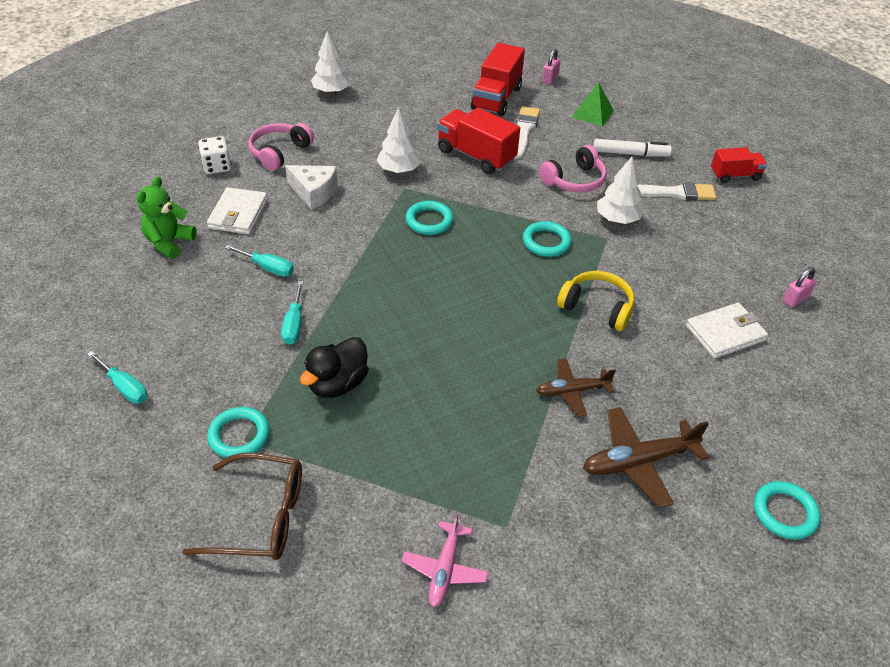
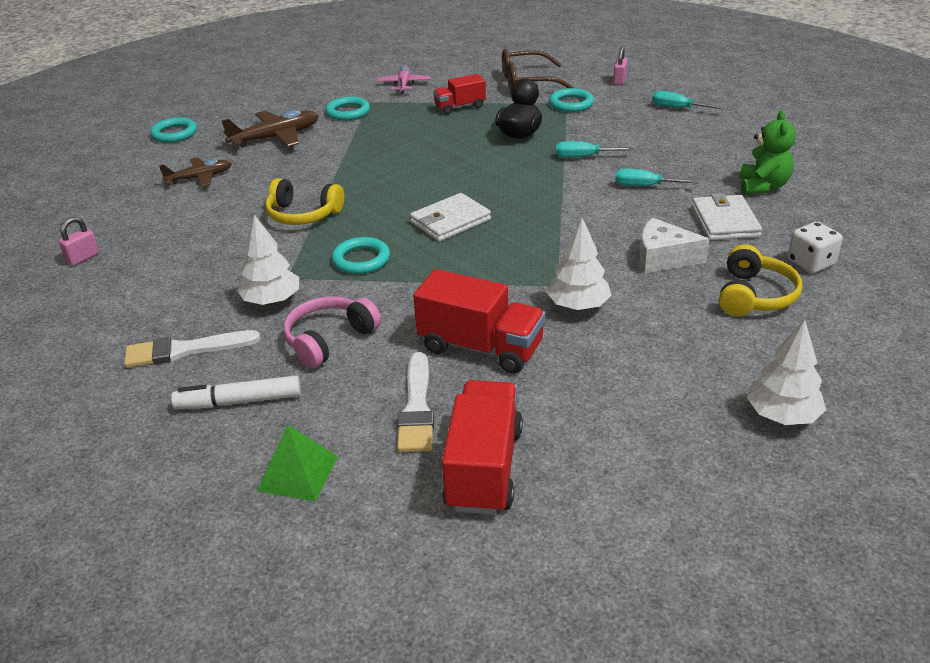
camera: 170 degrees right, 10 degrees down
(279, 152) = (754, 295): pink headphones -> yellow headphones
(294, 324) = (583, 157): turquoise screwdriver -> turquoise screwdriver turned 75 degrees counterclockwise
(429, 221) = (506, 255): turquoise ring -> turquoise ring (348, 112)
(550, 79) = (388, 551): pink padlock -> pink padlock (619, 80)
(572, 391) = (327, 161): brown plane -> brown plane (200, 178)
(725, 333) = (176, 218): white wallet -> white wallet (450, 221)
(735, 175) = (77, 397): red truck -> red truck (460, 107)

